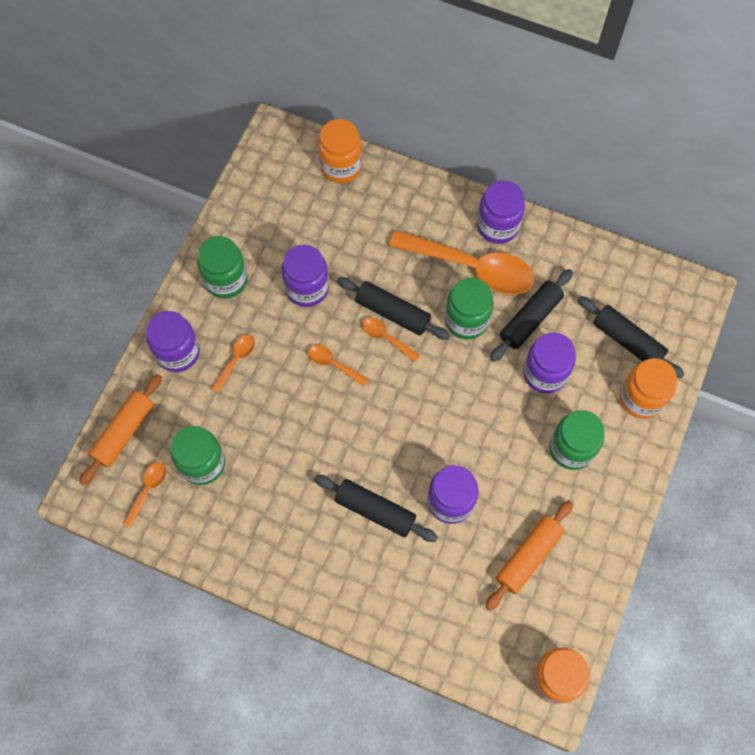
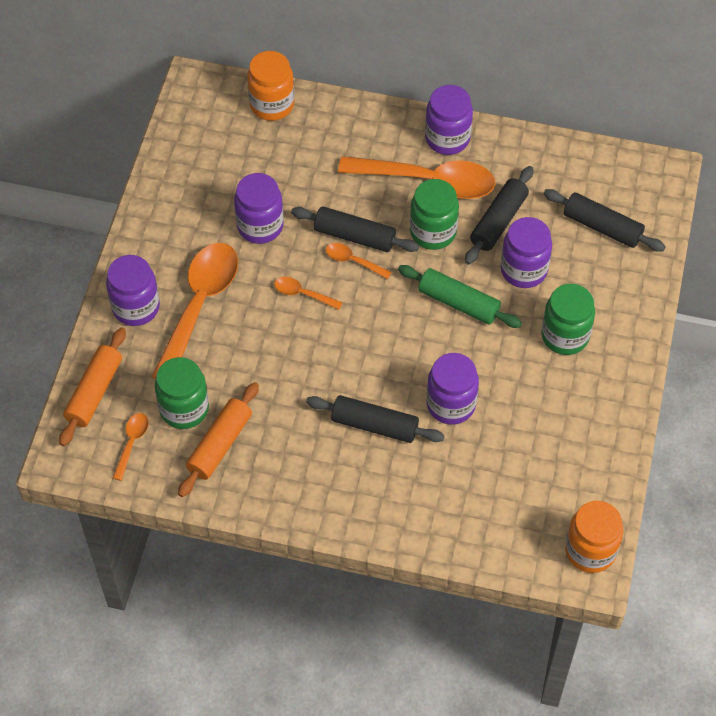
camera: 10 degrees left, 10 degrees down
(226, 280) = (172, 231): green jar -> none
(236, 360) = (199, 305): orange spoon -> orange spoon, size x2.28
(477, 397) = (458, 303): none -> green rolling pin
(528, 556) = (540, 443): orange rolling pin -> orange rolling pin (220, 444)
(641, 398) = (626, 278): orange jar -> none

